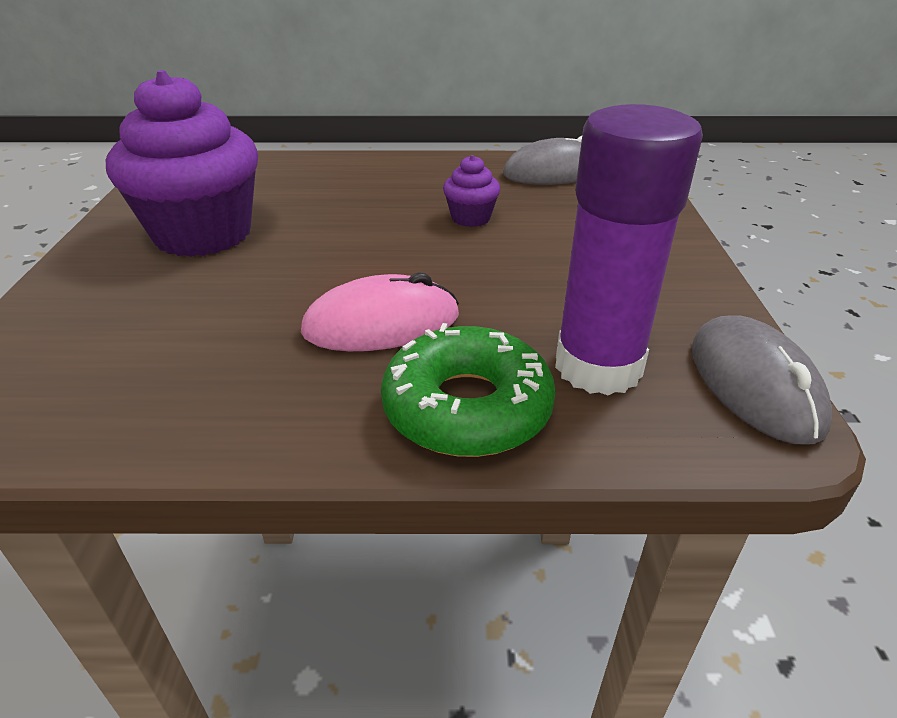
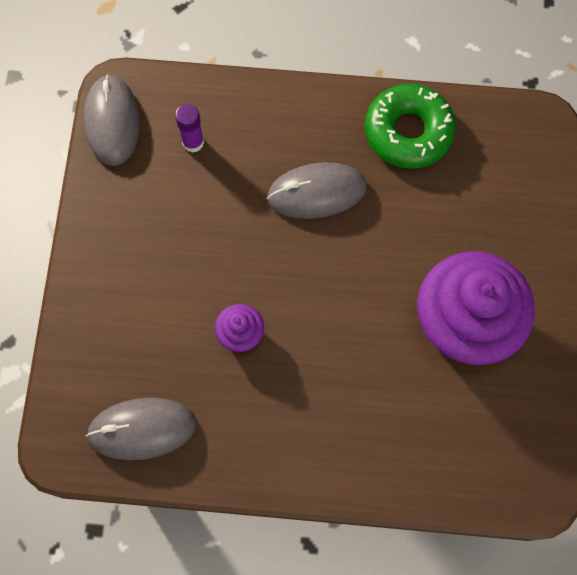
camera: 175 degrees left, 35 degrees up
(381, 324) = (317, 192): pink mouse -> grey mouse
(467, 407) = (272, 117): green donut -> green donut (408, 132)
(598, 367) = (193, 142): purple glue stick -> purple glue stick, size x0.44

